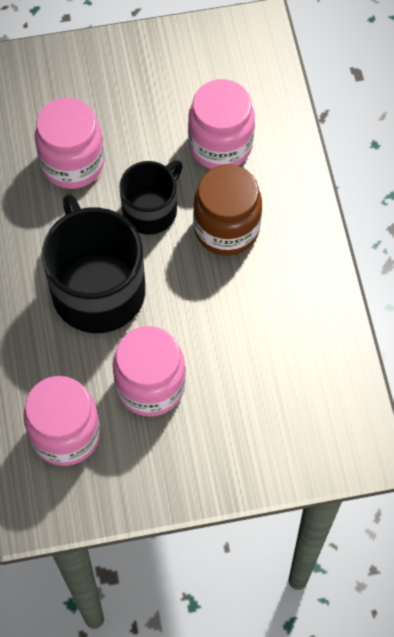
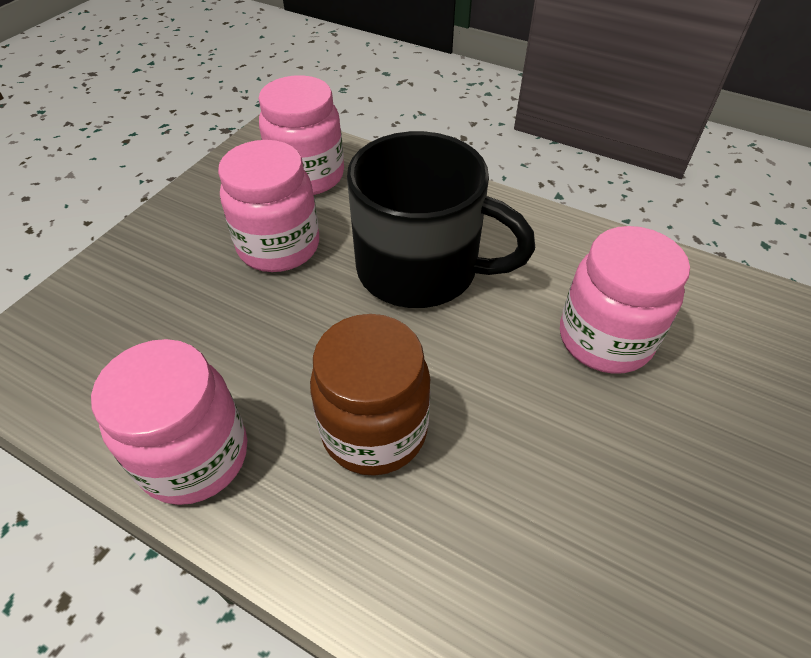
camera: 130 degrees right, 15 degrees down
(151, 210) = (474, 371): black mug -> none
(220, 145) = (509, 522): pink jar -> pink jar (194, 456)

